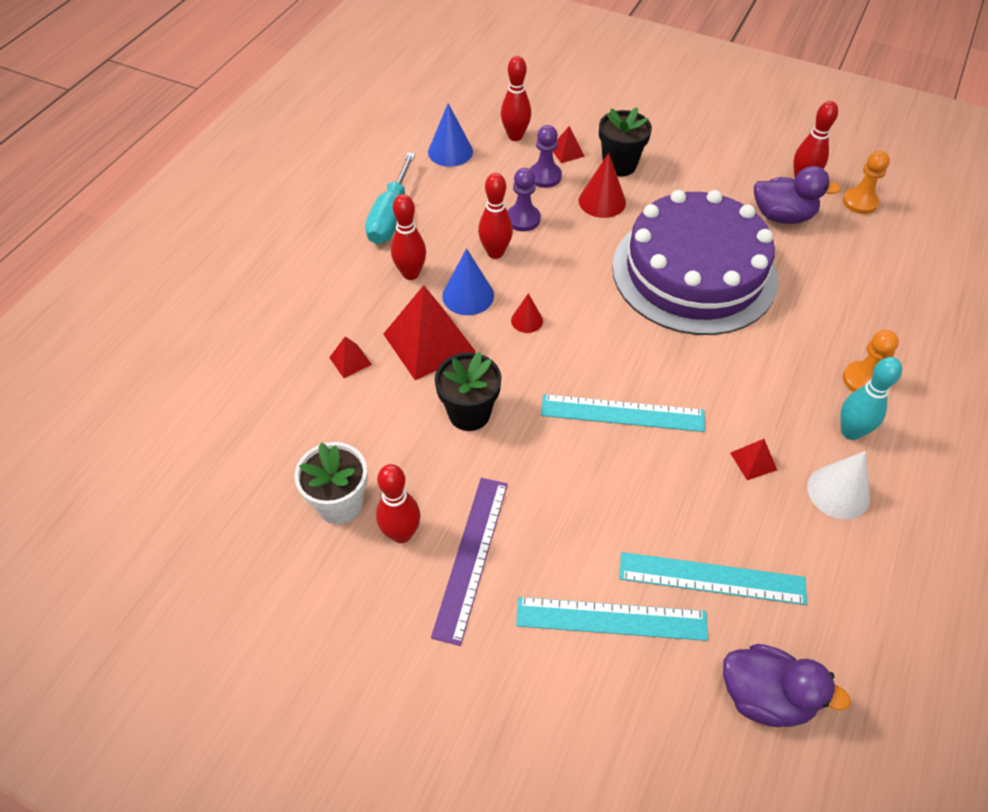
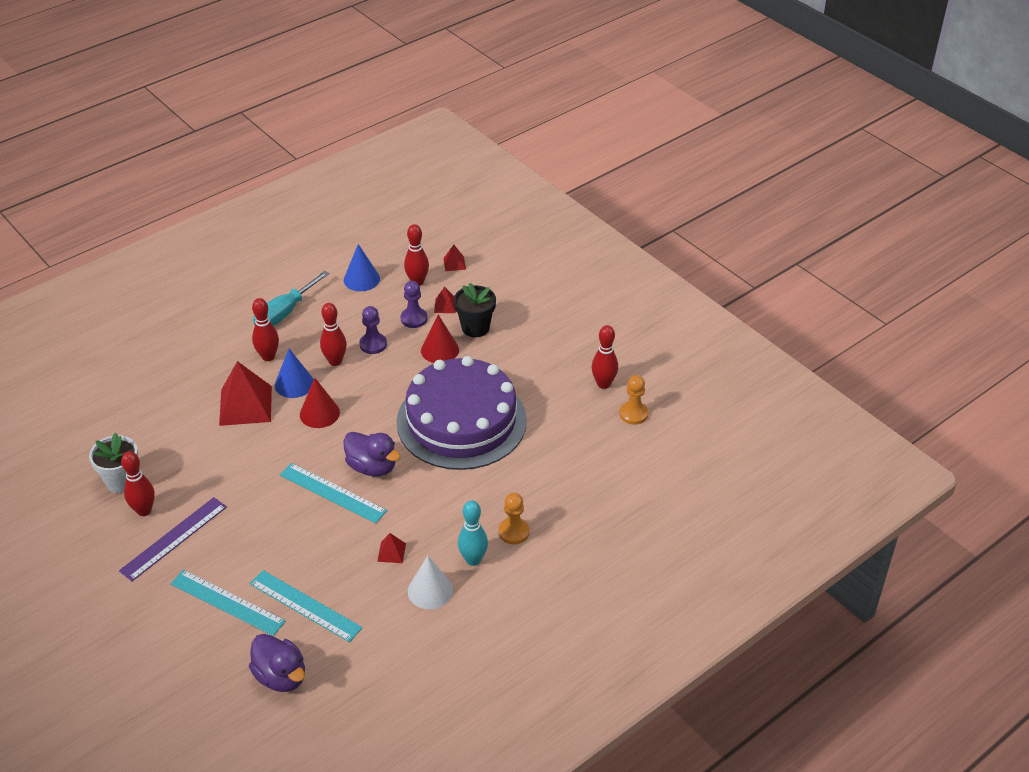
camera: 25 degrees right, 10 degrees down
(350, 361) = (188, 399): red pyramid -> red pyramid (454, 263)
(469, 413) = (236, 457): black flower pot -> none
(527, 320) = (319, 413): red cone -> red cone, size x1.66
(782, 216) = (563, 404): purple duck -> purple duck (372, 467)

